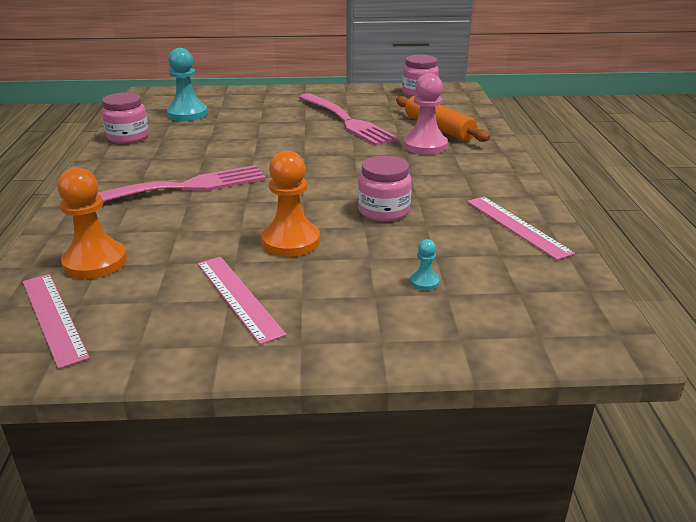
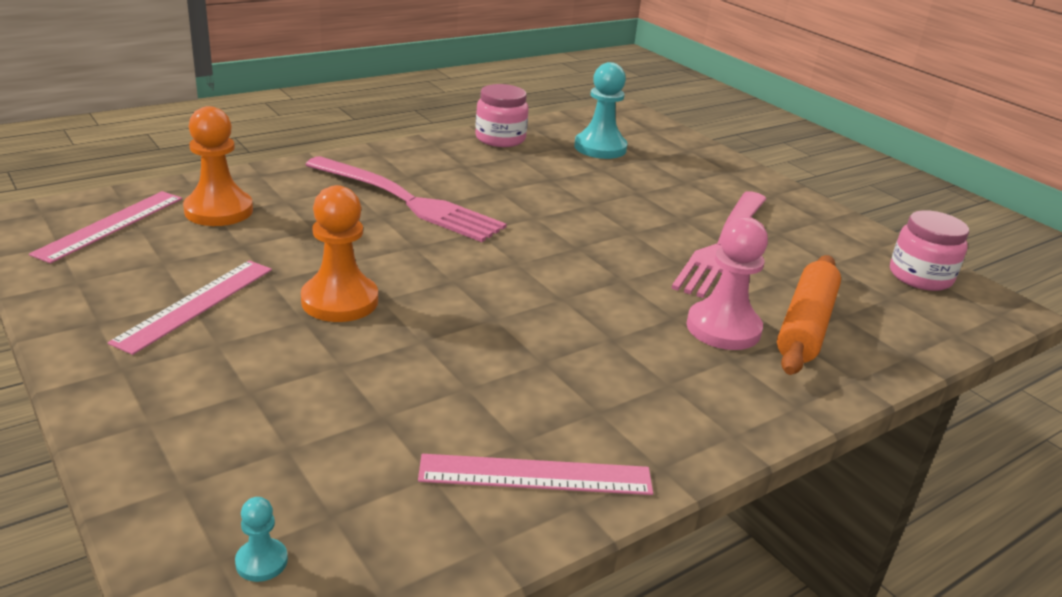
camera: 55 degrees right, 0 degrees up
(384, 211) = (476, 344): pink jar -> none
(424, 282) = (306, 423): turquoise pawn -> turquoise pawn (261, 561)
(517, 226) = (535, 475): pink ruler -> pink ruler turned 60 degrees clockwise

